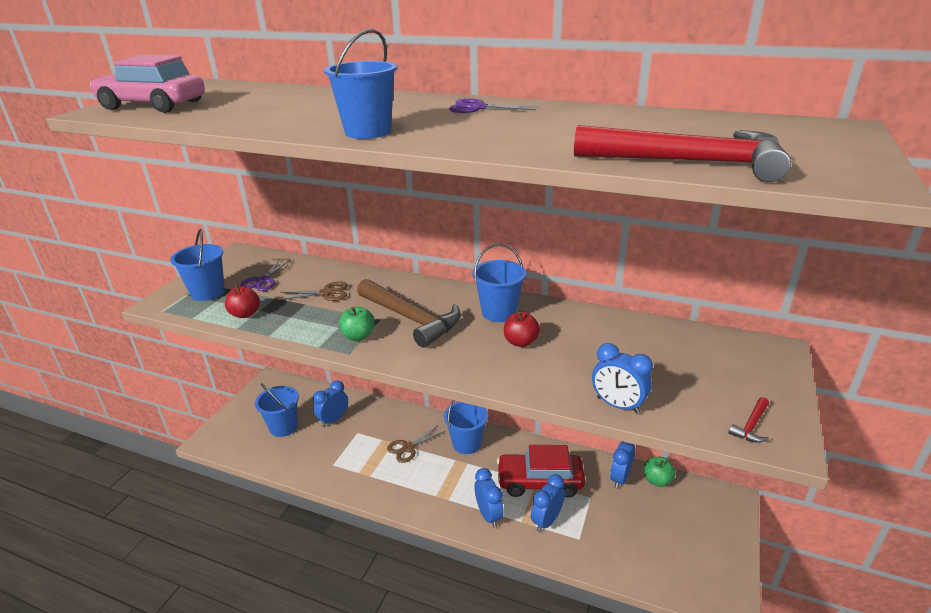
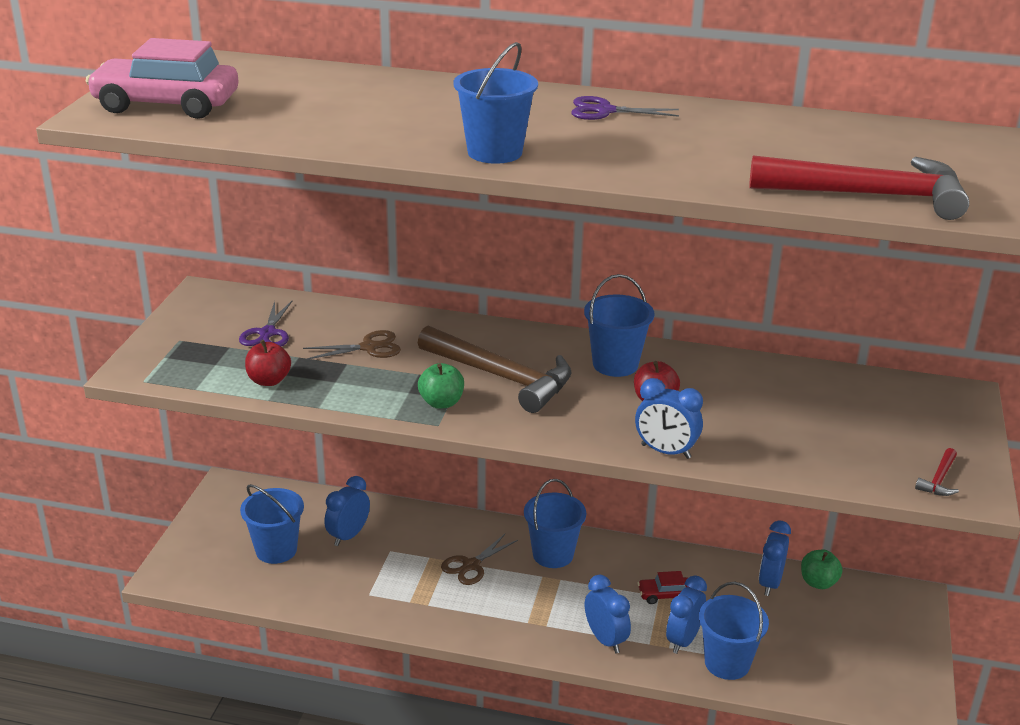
camera: 10 degrees left, 0 degrees up
(208, 292) = (196, 353): blue bucket -> blue bucket (727, 663)
(539, 481) = (664, 595): red car -> red car, size x0.46
(617, 405) = (788, 467): blue clock -> blue clock (665, 451)

